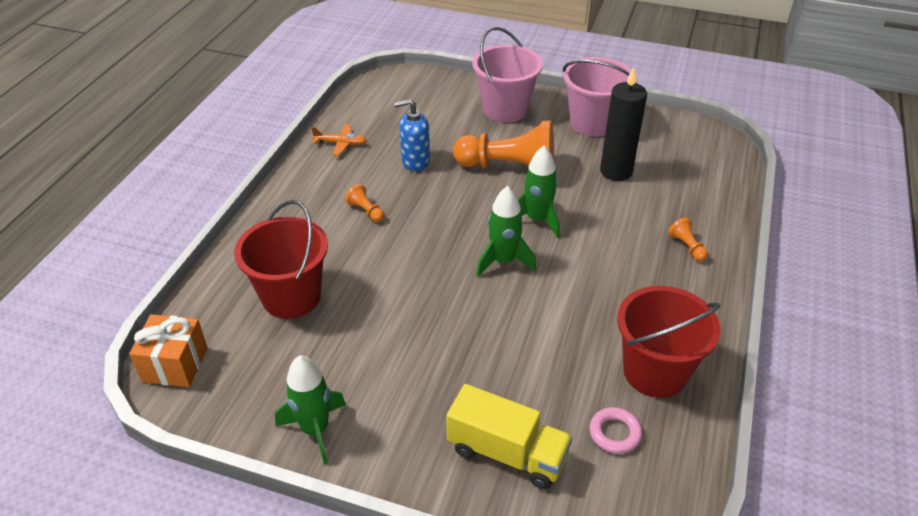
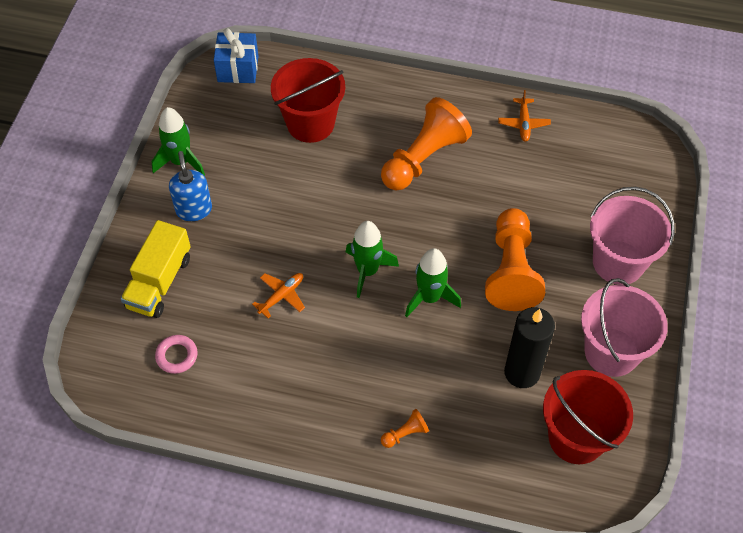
camera: 85 degrees right, 15 degrees up
(175, 364) = (238, 69): orange gift -> blue gift
(366, 211) = (424, 158): orange pawn -> orange pawn, size x2.41
(415, 161) = (506, 188): blue soap dispenser -> blue soap dispenser (194, 209)
(532, 332) = (281, 296): none -> orange plane
(655, 372) = (240, 390): red bucket -> red bucket (576, 437)

